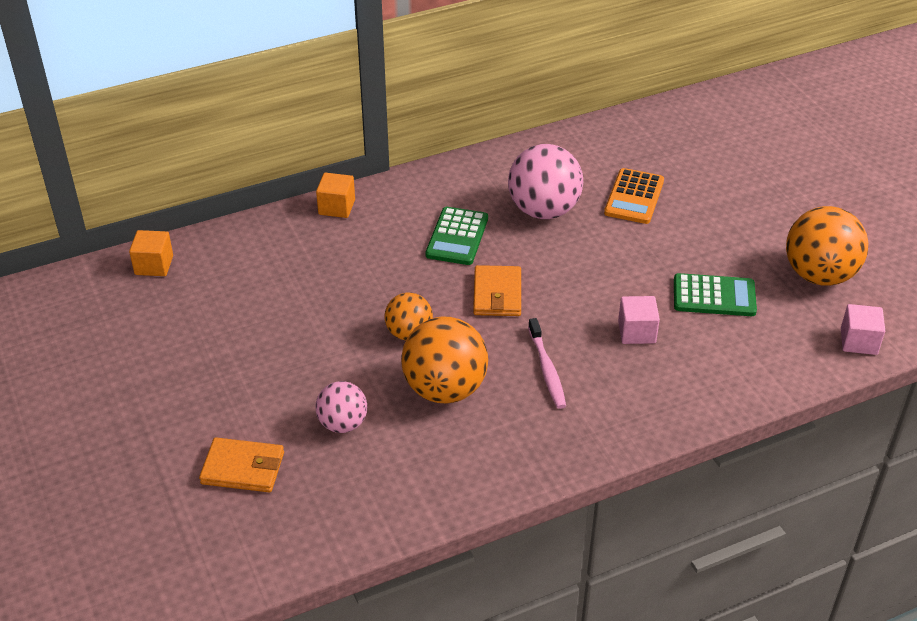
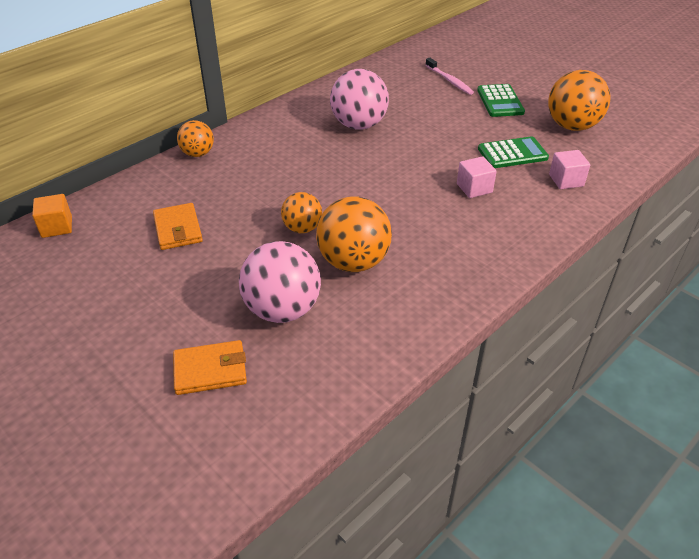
camera: 20 degrees left, 0 degrees up
(336, 207) = (198, 154): orange cube -> orange ball
(343, 424) = (282, 310): pink ball -> pink ball, size x1.71
(457, 237) = (304, 154): green calculator -> green calculator (500, 101)
(497, 294) = (356, 186): orange wallet -> orange wallet (178, 229)
(547, 369) = (424, 228): pink toothbrush -> pink toothbrush (449, 80)
(634, 197) = (418, 105): orange calculator -> none
(858, 341) = (626, 160): pink cube -> pink cube (566, 180)

